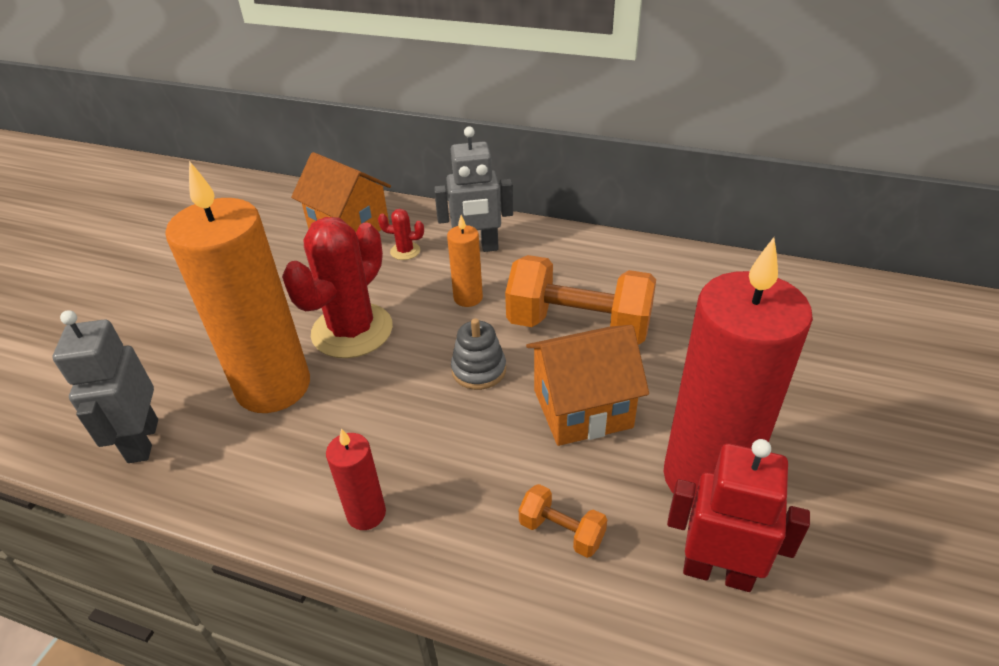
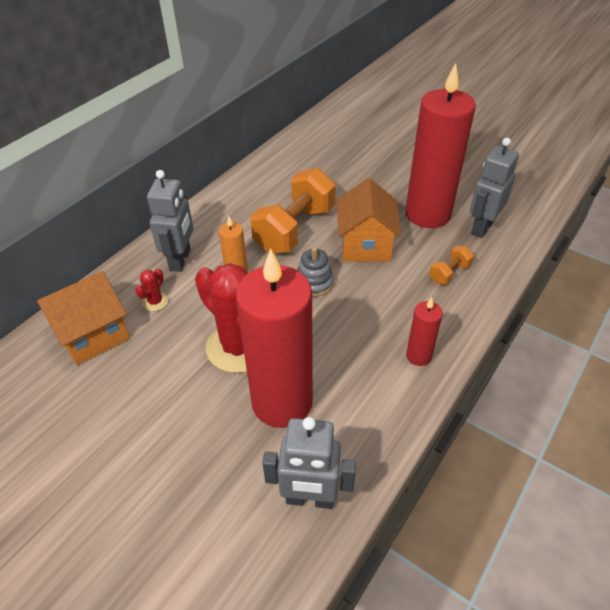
camera: 75 degrees left, 5 degrees up
(273, 386) = (282, 402): orange candle -> red candle
(717, 572) = (482, 227): red robot -> grey robot

